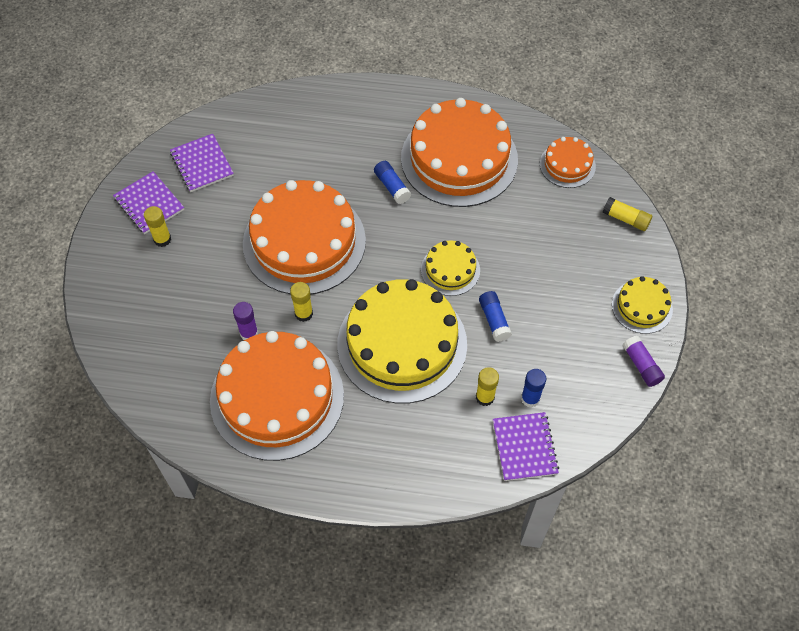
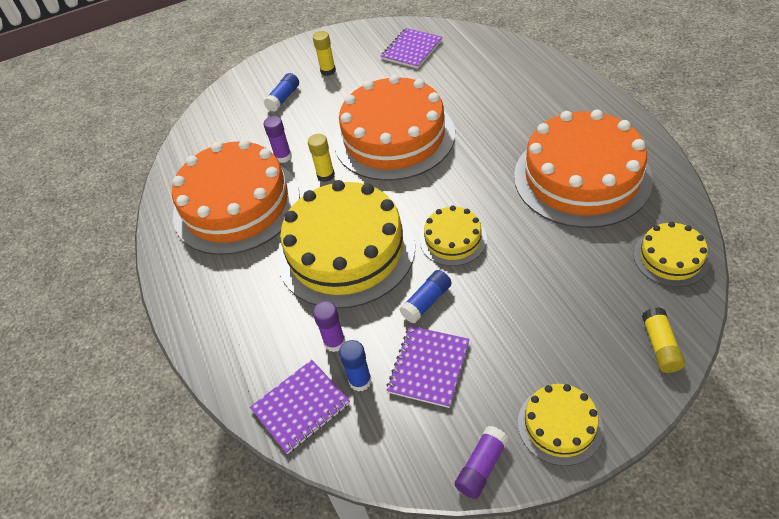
camera: 65 degrees right, 10 degrees down
(149, 204) = (352, 48): purple notebook -> purple notebook (429, 367)
(392, 187) = (502, 154): blue glue stick -> blue glue stick (283, 98)
(485, 397) = (334, 342): yellow glue stick -> purple glue stick
(567, 165) = (670, 258): orange cake -> yellow cake

